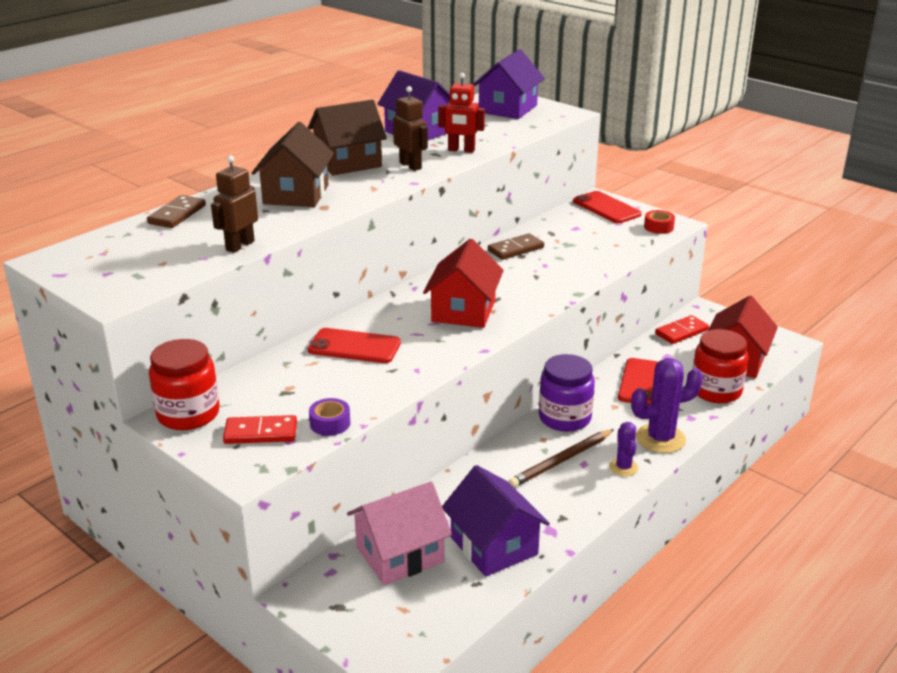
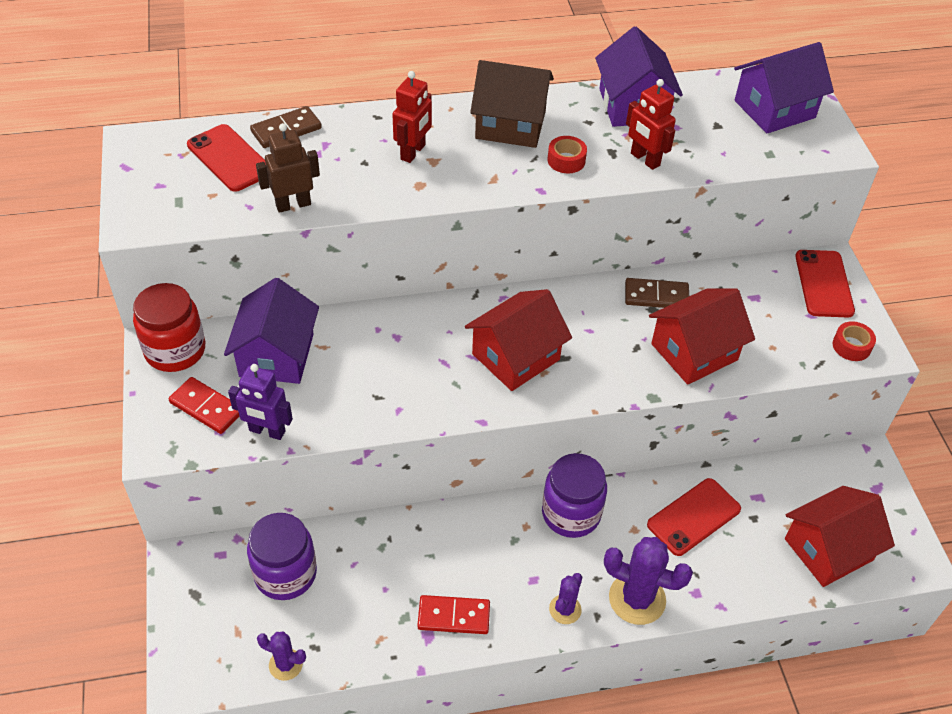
camera: 35 degrees right, 20 degrees up
(296, 194) = (413, 152): brown house -> red robot
(330, 423) = (267, 431): purple tape -> purple robot
(354, 346) = (375, 347): red phone -> red phone (229, 158)
(399, 554) = (285, 573): pink house -> purple jar
(410, 166) = (566, 160): brown robot -> red tape
(467, 606) = (285, 664): none -> purple cactus
(494, 546) = (365, 618): purple house -> purple house (276, 355)
(561, 461) = (516, 563): brown pencil -> none
(574, 264) = (694, 352): none -> red house
(681, 332) = (809, 474): red domino -> red domino (454, 616)
(716, 391) = (760, 576): red jar -> none

